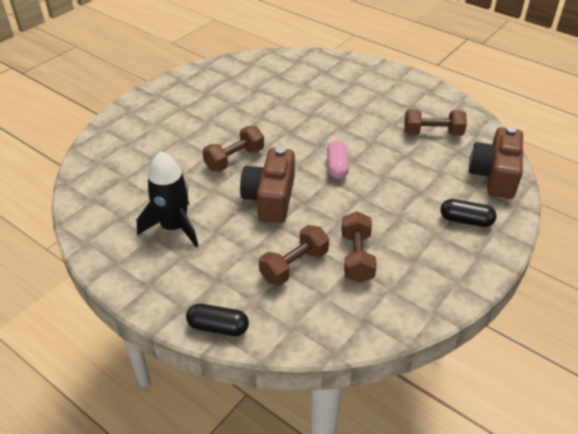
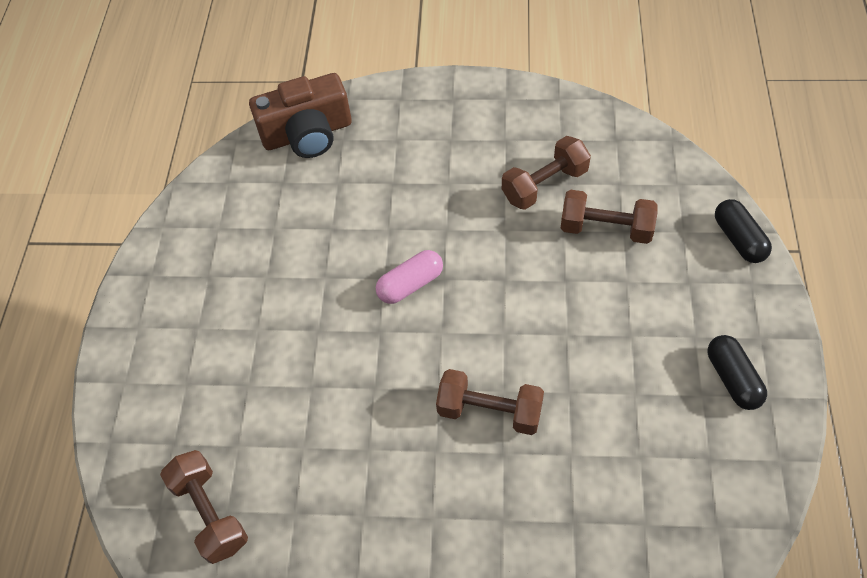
camera: 120 degrees left, 15 degrees up
(174, 227) = (665, 382): black rocket -> none
(270, 198) = (527, 317): brown camera -> none
(432, 133) = (260, 223): brown dumbbell -> brown dumbbell (210, 513)
(466, 220) = (409, 127): black capsule -> black capsule (732, 379)

